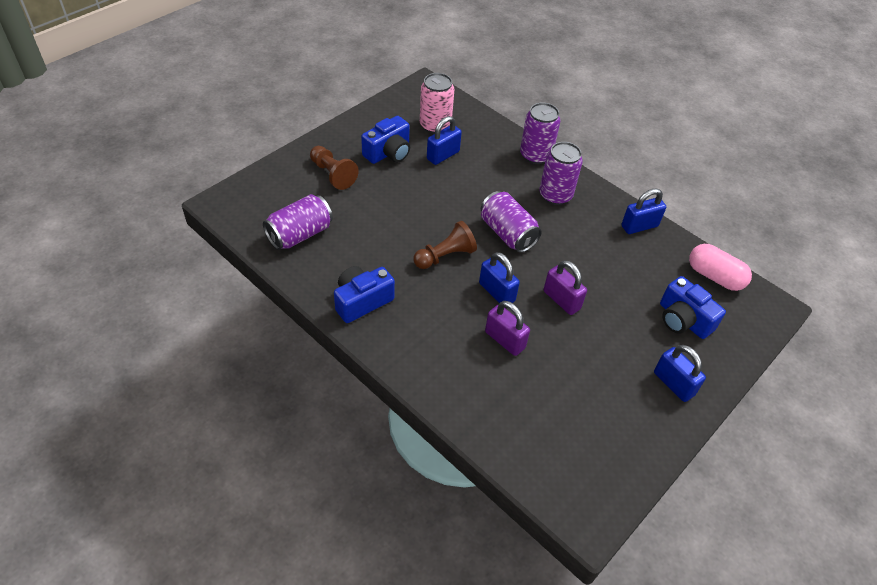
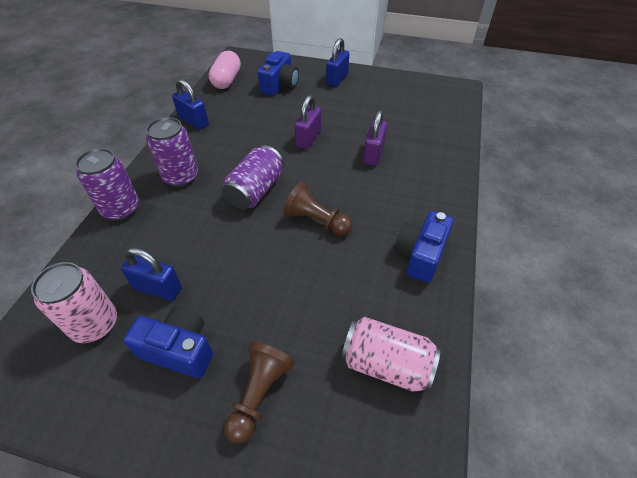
camera: 115 degrees left, 0 degrees up
(300, 234) = (386, 364): purple can -> pink can
(362, 301) = (420, 255): blue camera -> blue camera turned 90 degrees clockwise
(496, 292) = (331, 174): blue padlock -> none

